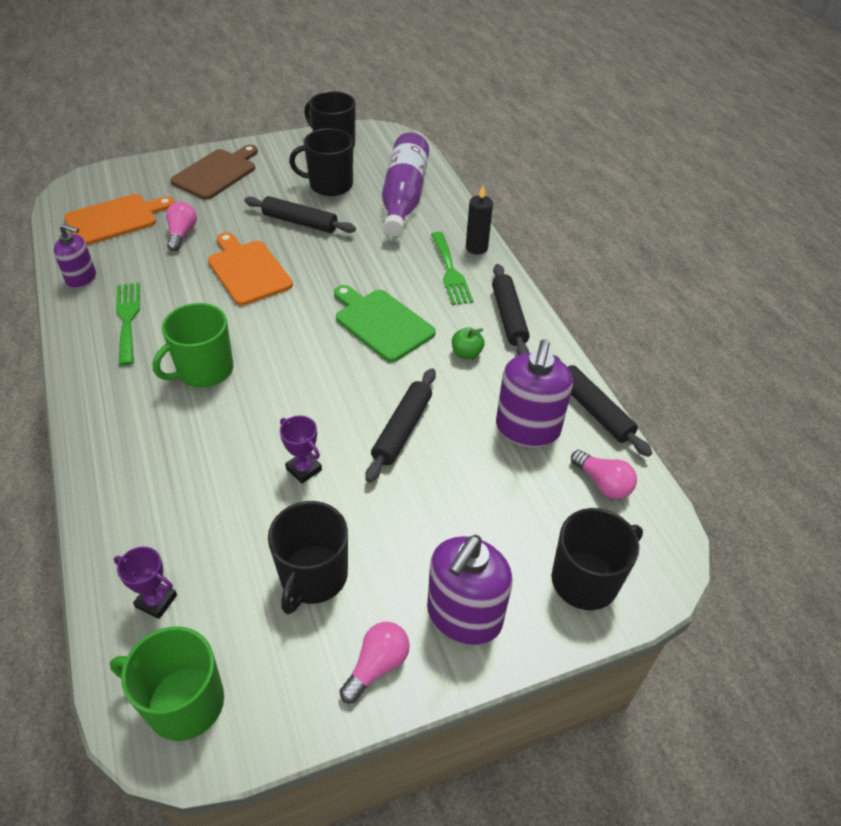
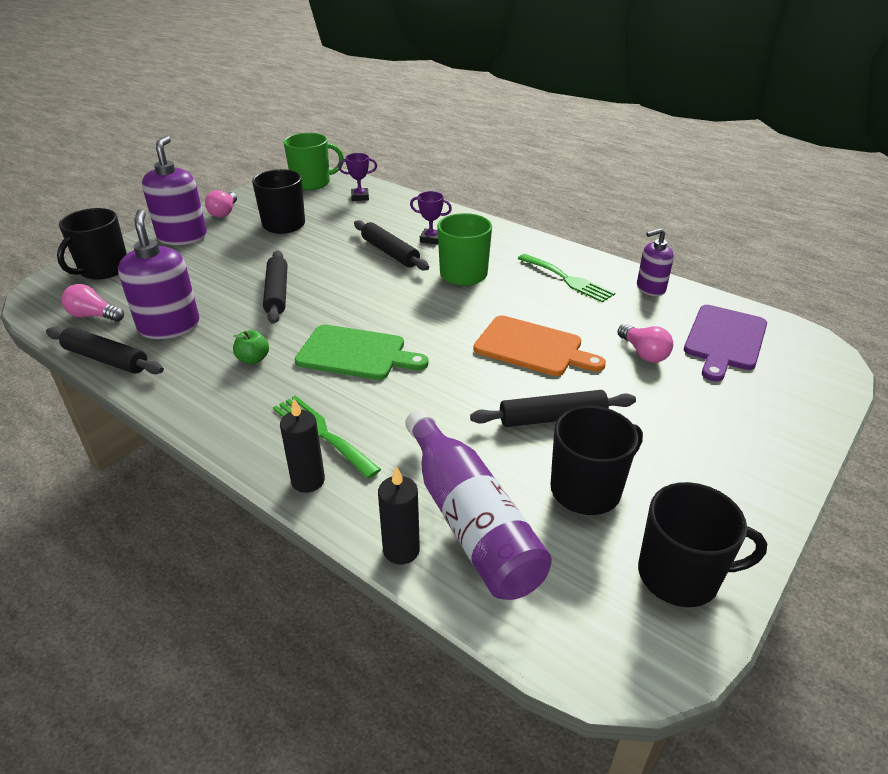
camera: 150 degrees right, 10 degrees down
(115, 219) = (724, 340): orange cutting board -> purple cutting board
(216, 173) = (737, 438): brown cutting board -> none
(304, 469) = (331, 255): purple trophy -> purple trophy (431, 239)
(449, 199) = (401, 550): none -> black candle
(509, 317) = (224, 409): black rolling pin -> black rolling pin (390, 252)

